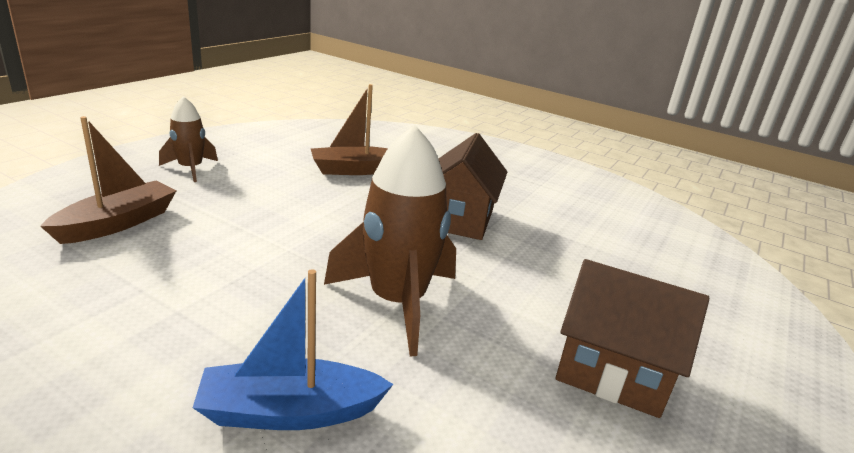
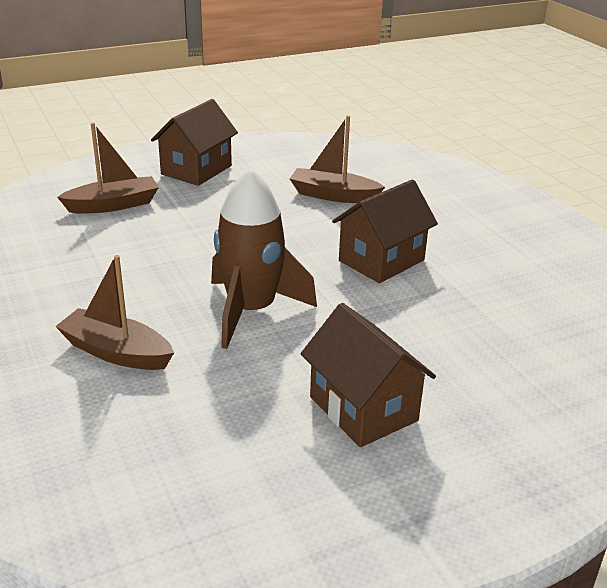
camera: 35 degrees right, 5 degrees up
(190, 169) = (196, 170): brown rocket -> brown house
(290, 411) = (116, 352): blue boat -> brown boat

